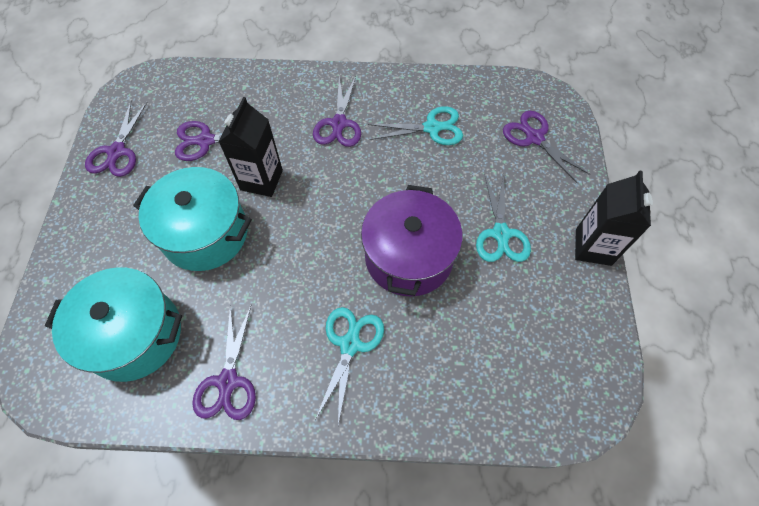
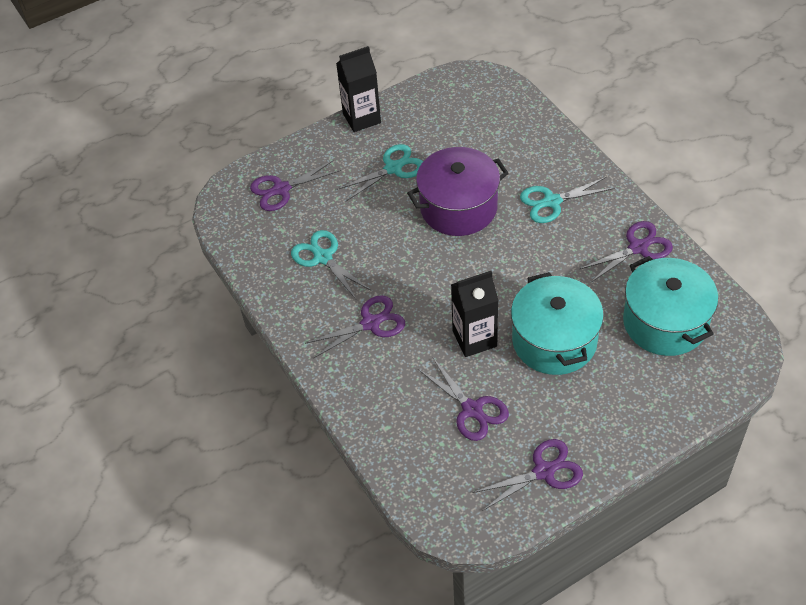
camera: 120 degrees left, 10 degrees down
(534, 138) = (281, 189): purple scissors -> purple scissors turned 45 degrees clockwise

